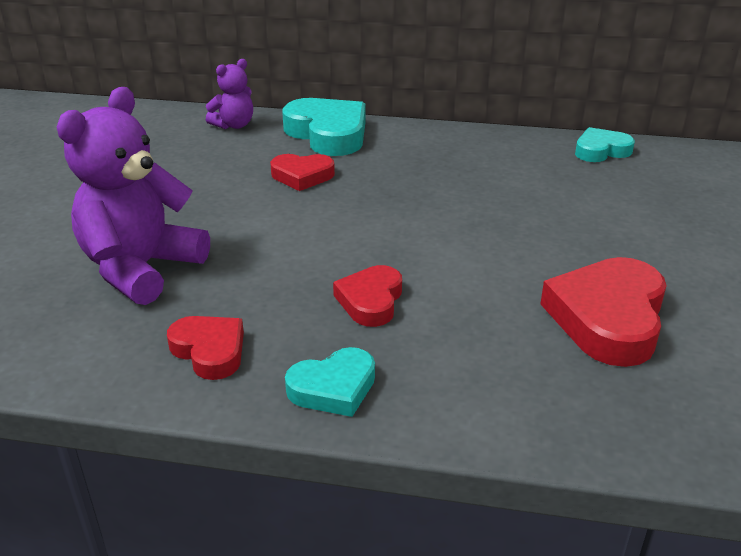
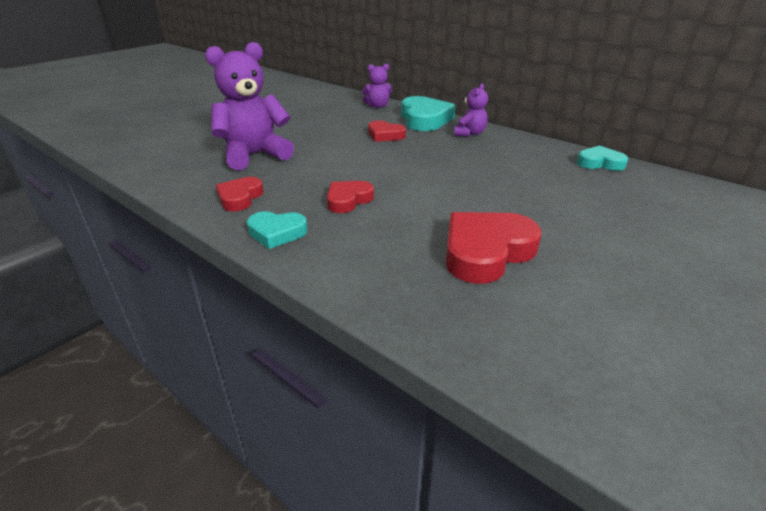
camera: 30 degrees right, 0 degrees up
(209, 351) = (240, 198): red heart -> red heart turned 150 degrees counterclockwise
(412, 144) = (469, 133): none -> purple teddy bear

